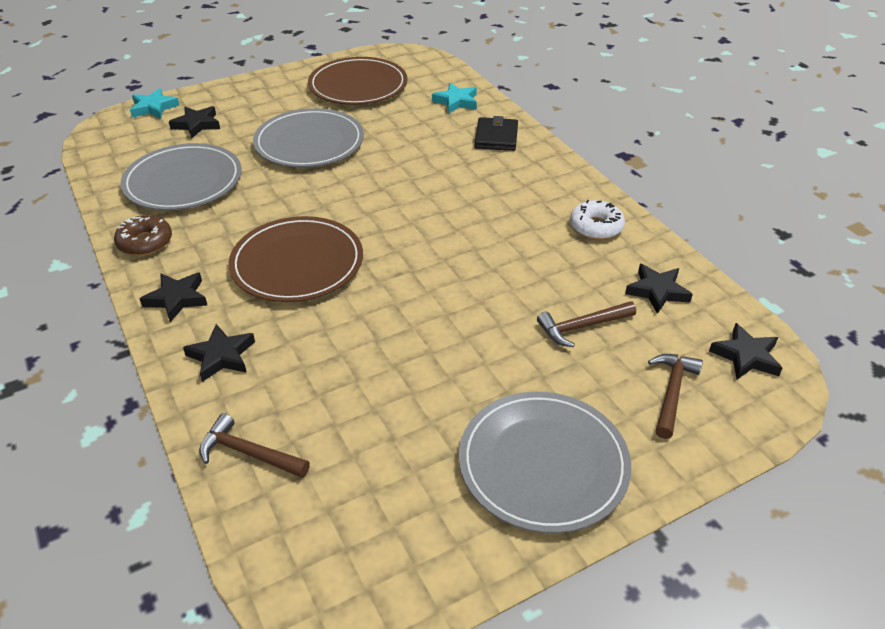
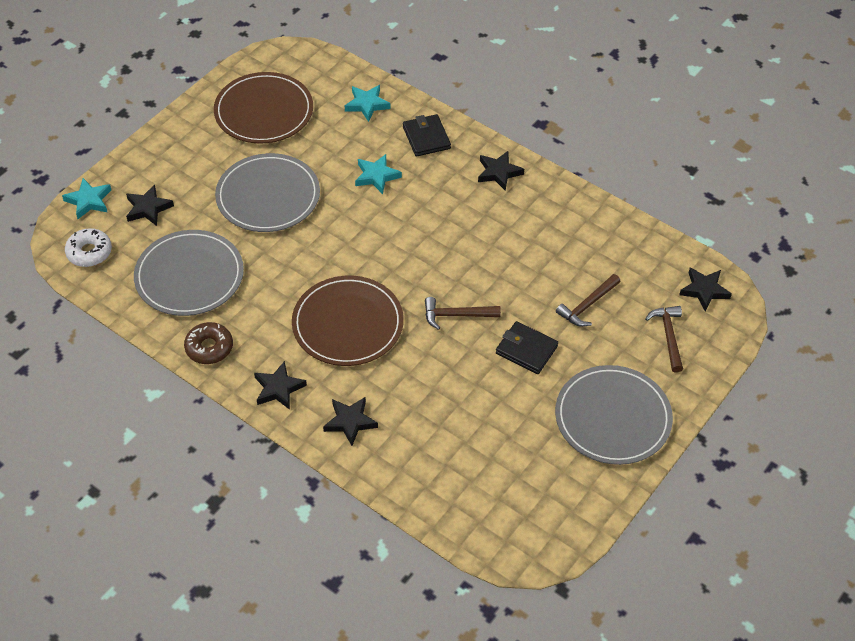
camera: 25 degrees left, 10 degrees up
(249, 453) = (423, 483): brown hammer -> brown hammer (456, 315)
(424, 153) = (376, 176): none -> turquoise star
(478, 349) = (526, 350): none -> black wallet
(596, 227) = (554, 210): white donut -> white donut (89, 252)
(657, 291) = (625, 256): black star -> black star (499, 172)

